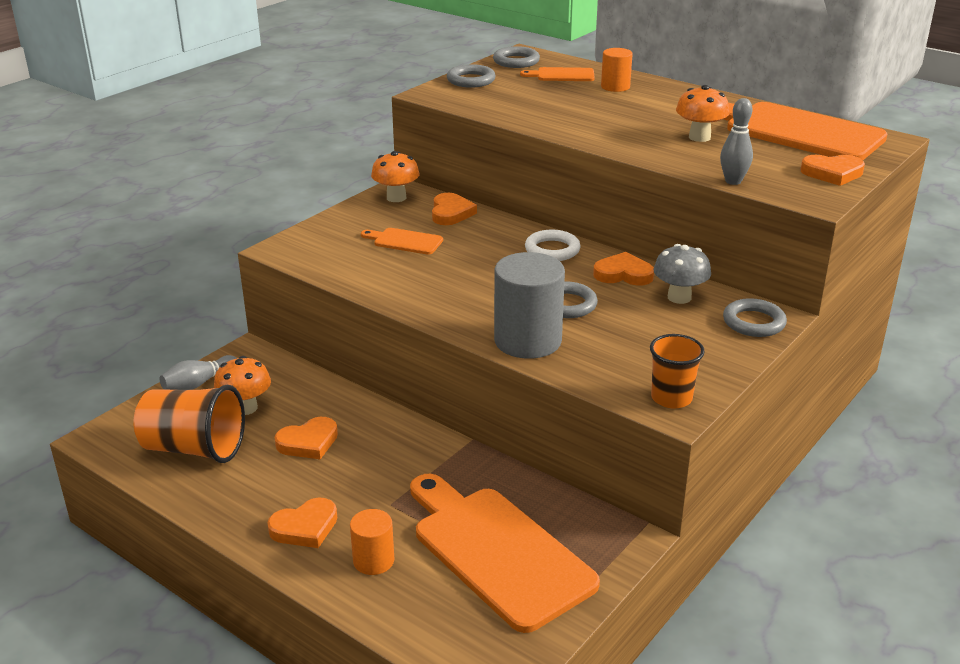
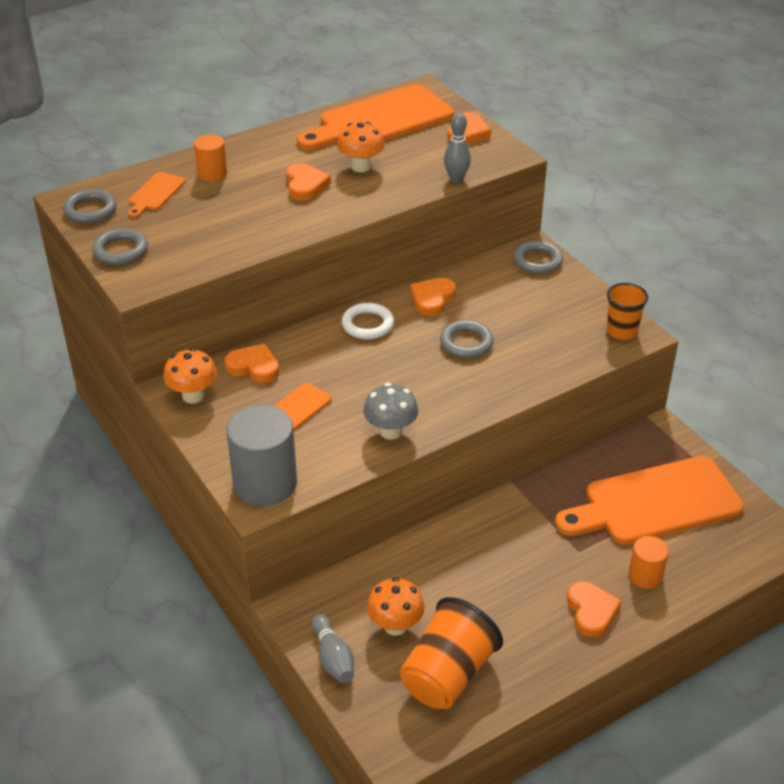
camera: 70 degrees left, 10 degrees up
(308, 442) = (472, 588): orange heart -> orange heart (305, 185)
(527, 341) = (513, 379): grey cylinder -> grey cylinder (265, 483)
(679, 297) = (484, 283): grey mushroom -> grey mushroom (390, 431)

